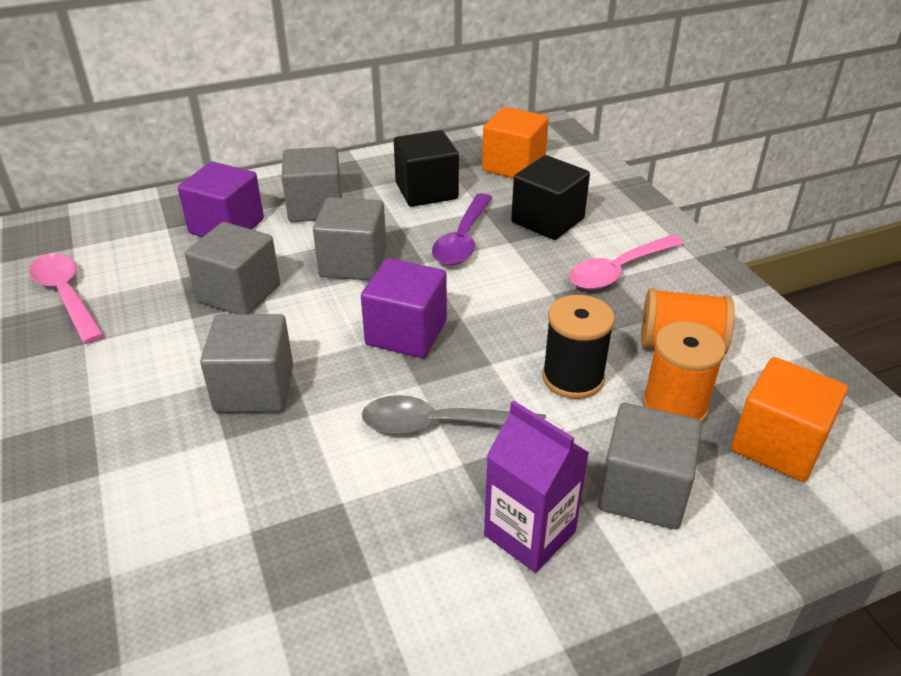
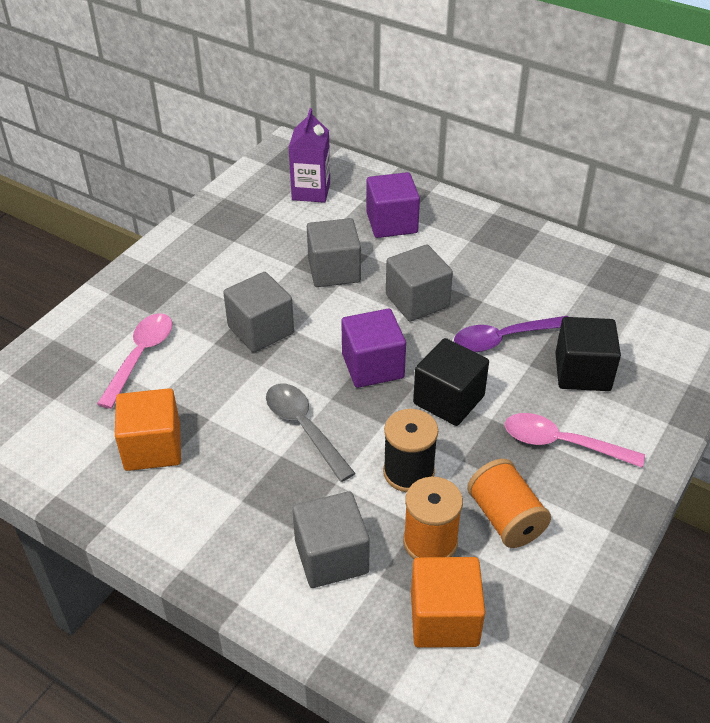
camera: 55 degrees right, 5 degrees up
(66, 296) = (263, 207): pink spoon -> pink spoon (140, 357)
(315, 207) = (457, 247): grey cube -> none
(426, 191) = (542, 288): black cube -> black cube (448, 400)
(513, 166) = (637, 315): orange cube -> orange cube (152, 447)
(529, 533) = (251, 515): purple carton -> purple carton (311, 191)

